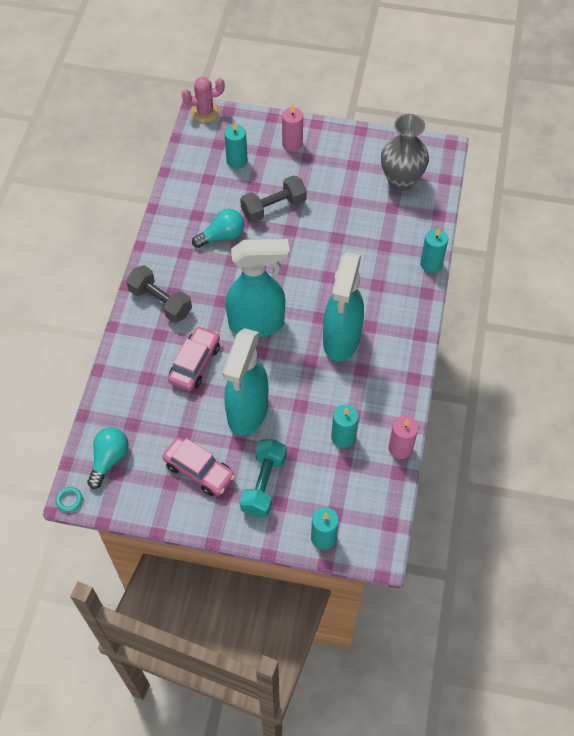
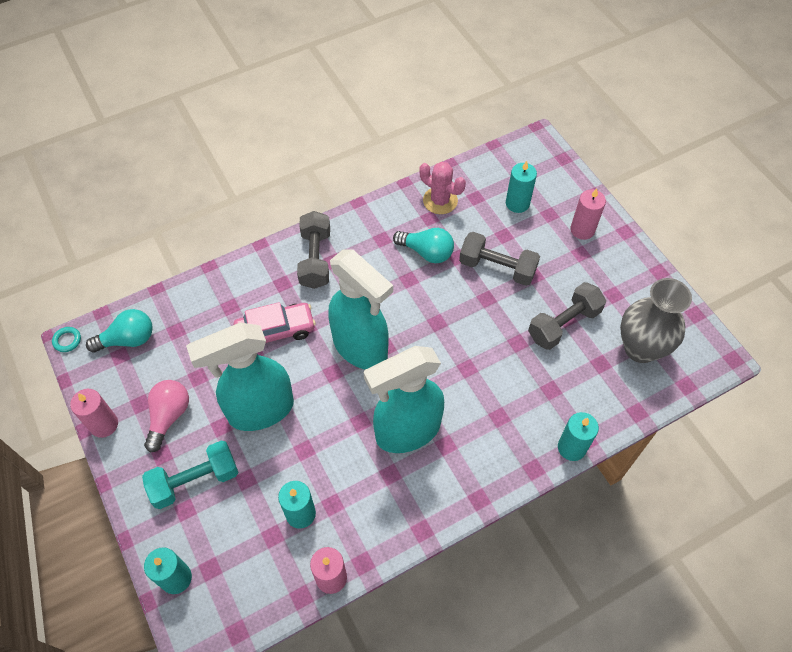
camera: 50 degrees right, 0 degrees up
(166, 516) = (104, 424): none -> pink candle
(199, 470) = (169, 416): pink car -> pink light bulb
(205, 112) = (542, 143): pink cactus -> pink cactus (440, 201)
(348, 205) = (563, 324): none -> grey dumbbell

